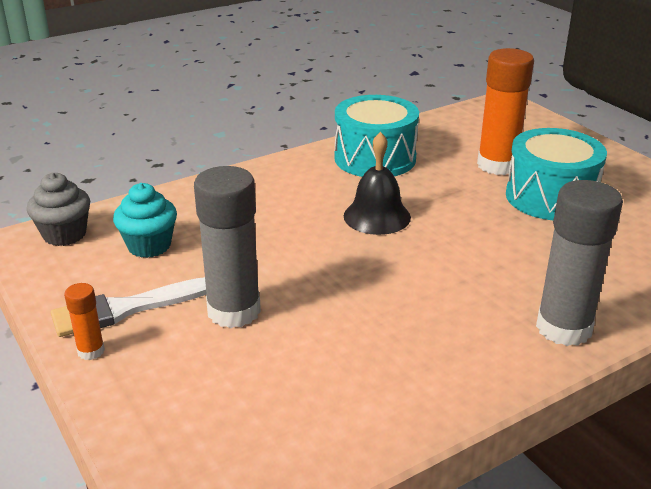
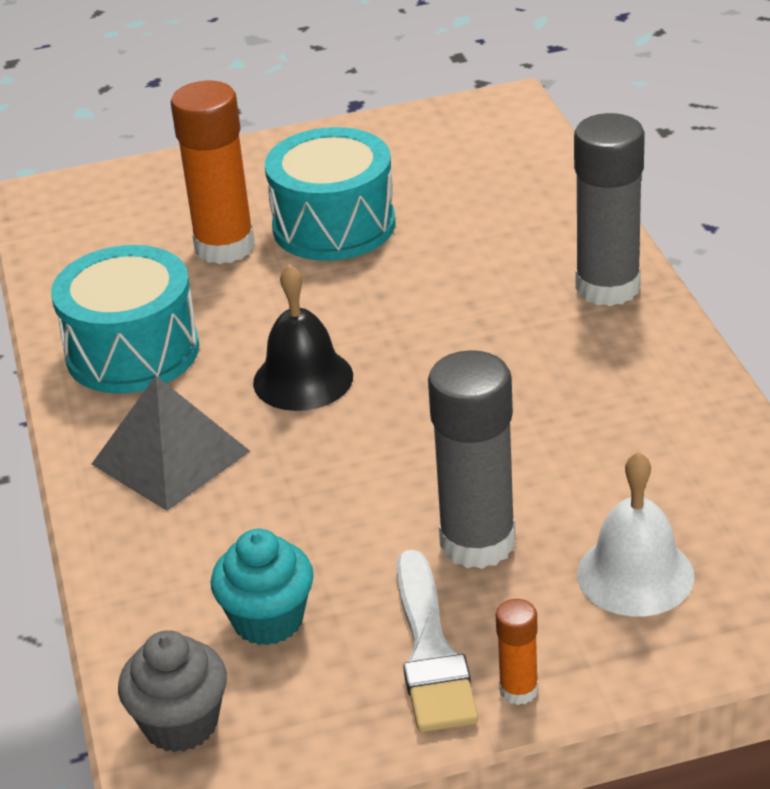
camera: 70 degrees left, 5 degrees up
(213, 390) = (635, 575): none -> white bell
(284, 188) = (170, 457): none -> grey pyramid

